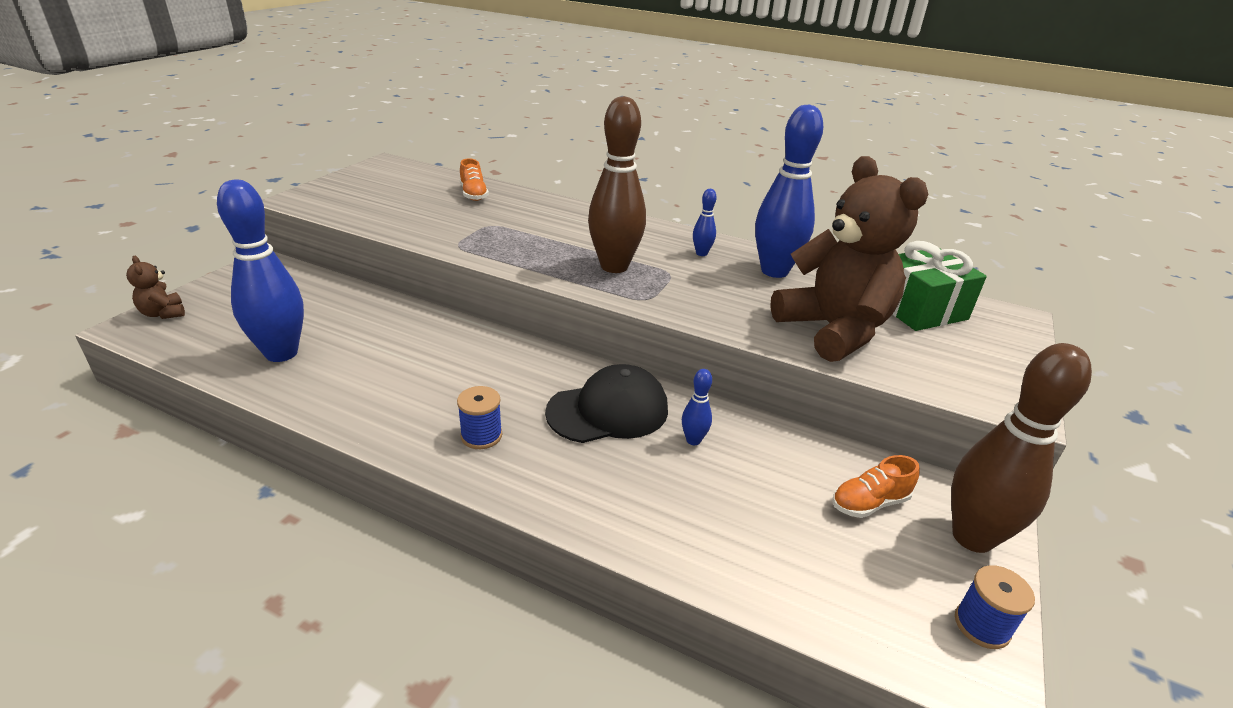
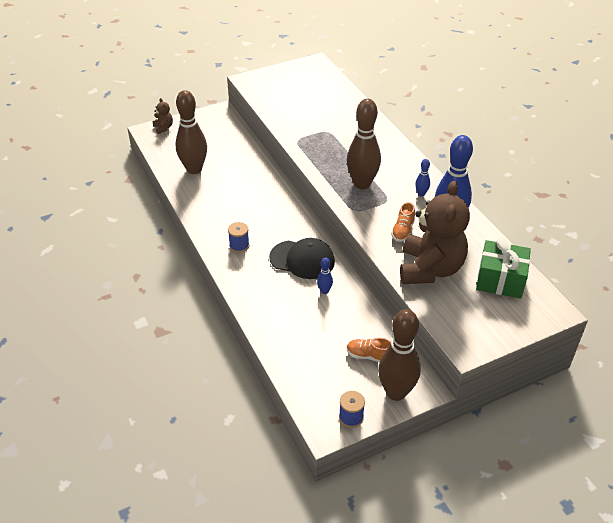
camera: 40 degrees right, 10 degrees up
(163, 313) = (163, 128): brown teddy bear -> brown teddy bear turned 150 degrees clockwise
(281, 353) = (194, 169): blue bowling pin -> brown bowling pin
(473, 194) = (340, 105): orange shoe -> orange shoe (403, 231)

